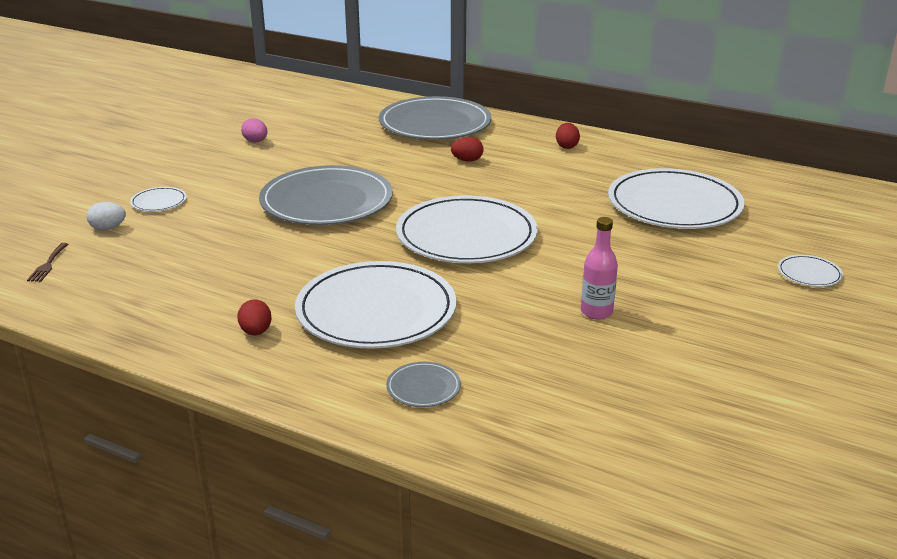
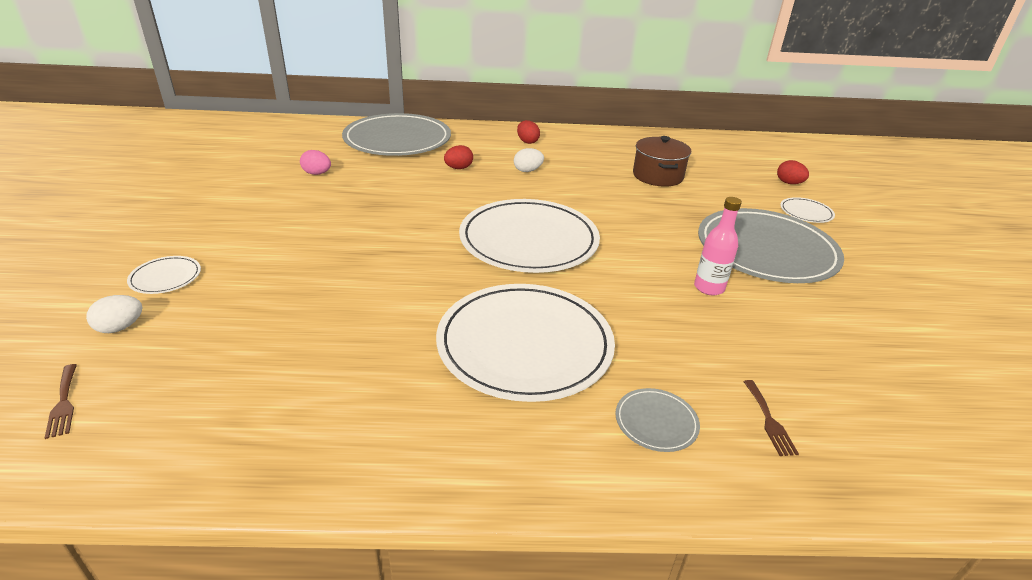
camera: 30 degrees left, 5 degrees up
(255, 141) = (230, 186): pink egg -> pink egg (317, 173)
(256, 332) = (422, 414): red egg -> red egg (789, 183)
(326, 201) = (363, 235): grey plate -> grey plate (766, 250)
(521, 415) = (769, 421): none -> brown fork
(534, 174) = (527, 170): none -> white egg
(674, 205) = (658, 176): white plate -> brown pot

